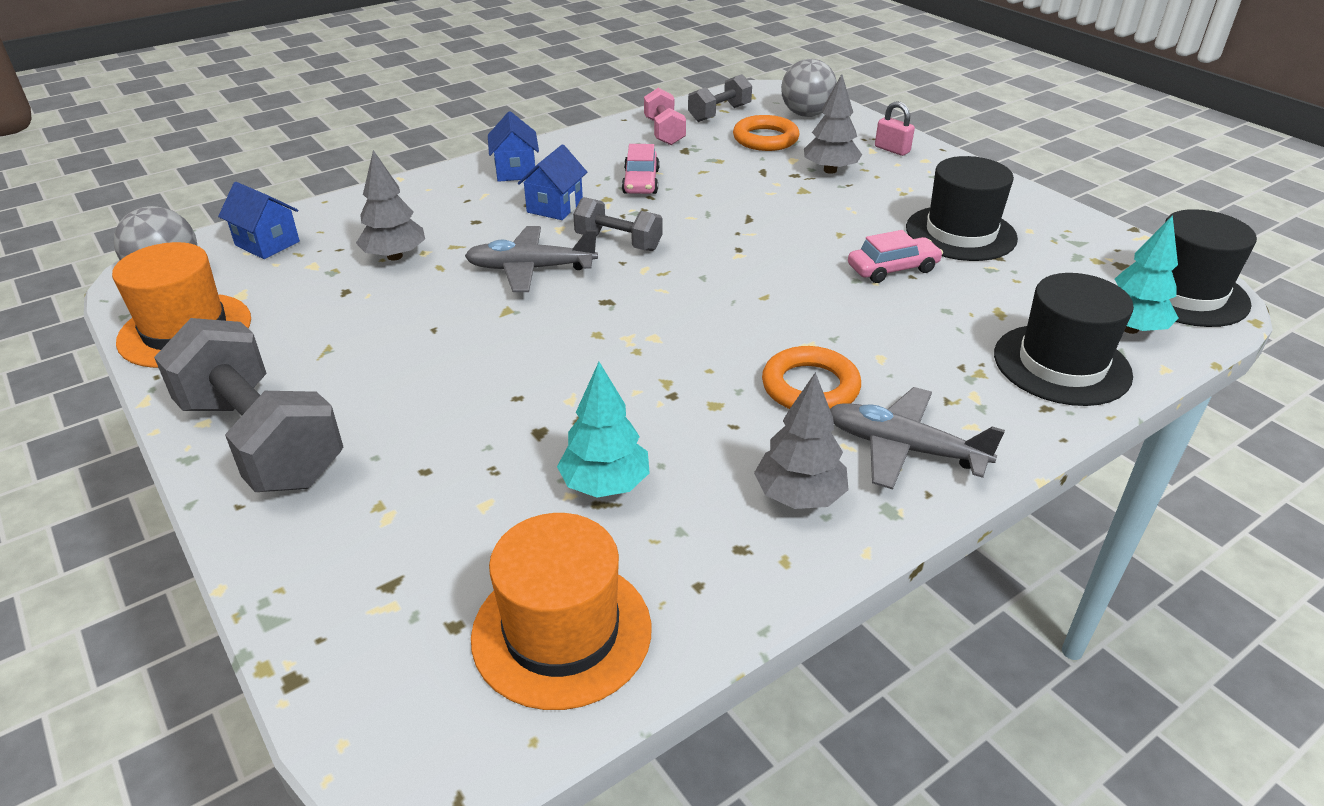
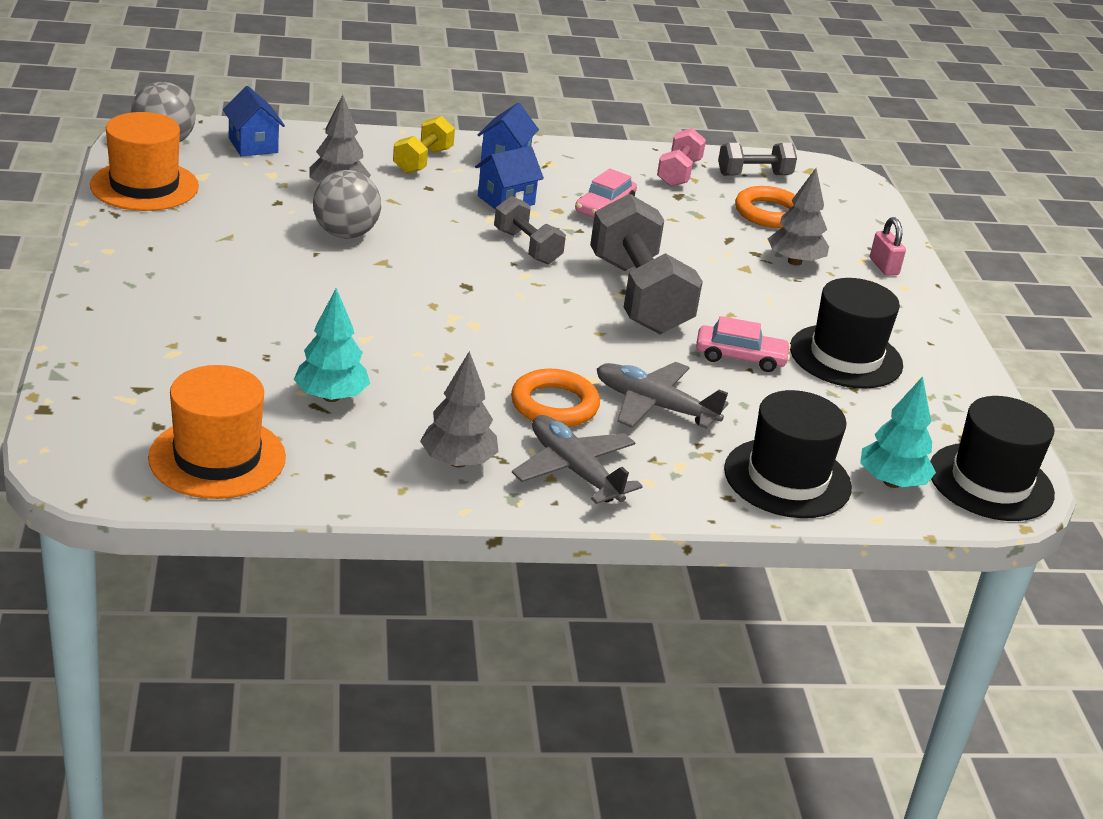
camera: 25 degrees right, 5 degrees down
(261, 441) = (134, 276): grey dumbbell -> grey dumbbell (638, 296)
(445, 199) = (423, 161): none -> yellow dumbbell
(530, 269) = (433, 240): grey plane -> grey plane (654, 406)
(806, 114) = (841, 206): grey ball -> grey ball (345, 234)

